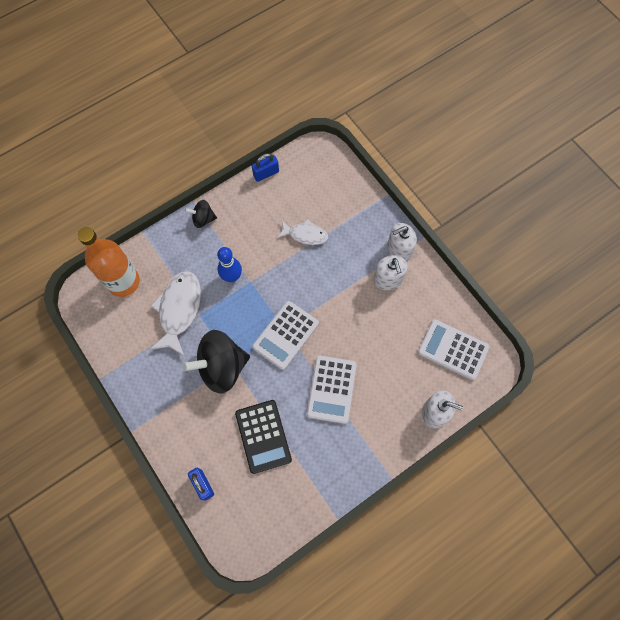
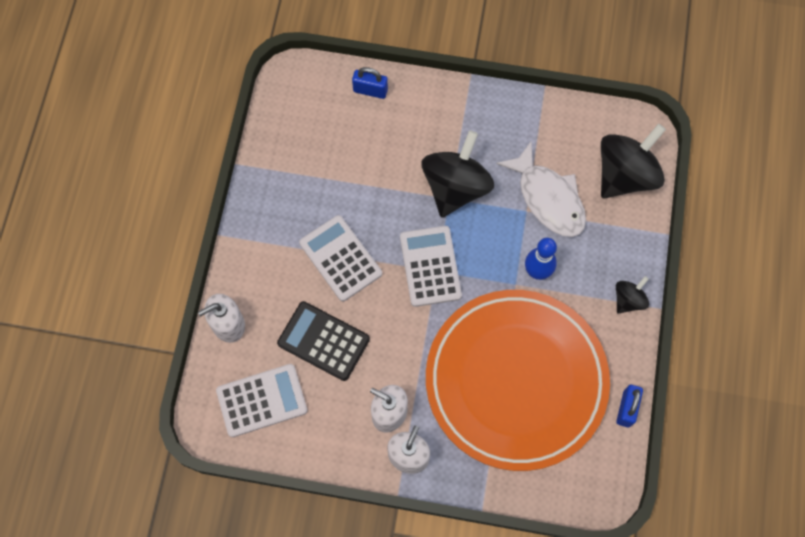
camera: 135 degrees right, 0 degrees up
(123, 282) = (625, 175): orange bottle -> black spinning top
(263, 436) = (360, 167): black calculator -> black calculator (323, 341)
(305, 235) = (516, 381): white fish -> orange plate

